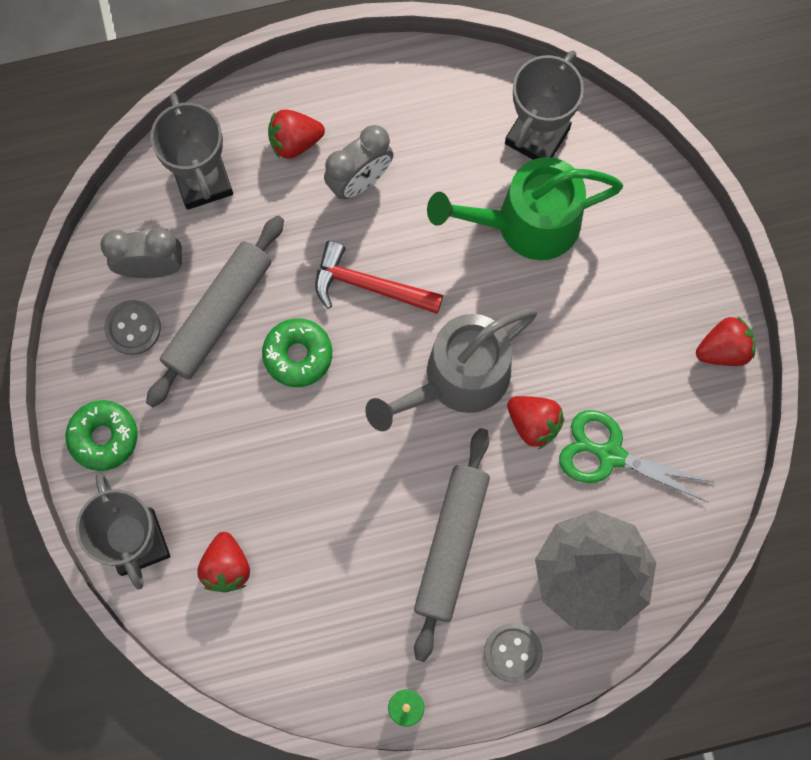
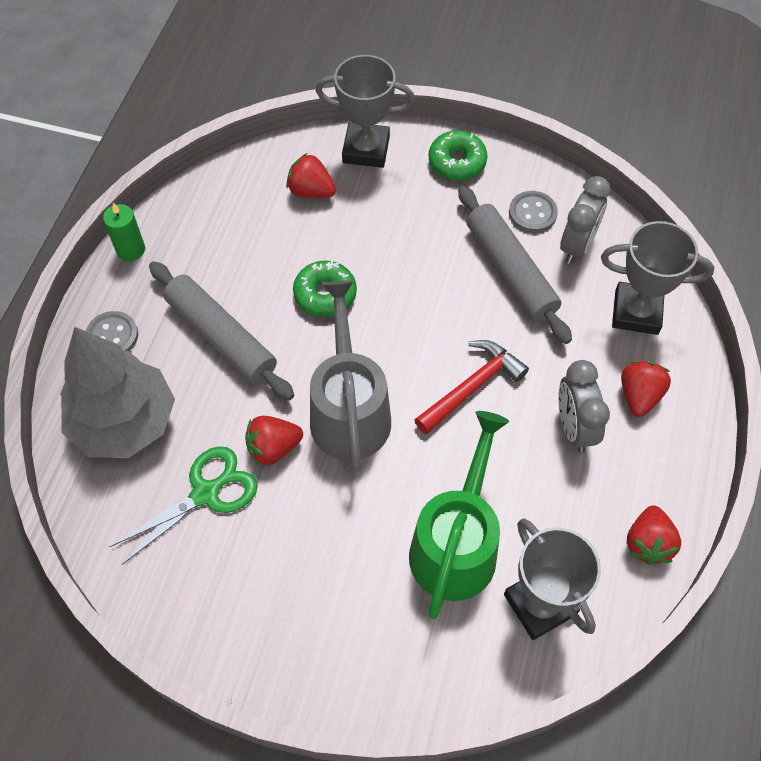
camera: 120 degrees right, 15 degrees down
(298, 355) = (443, 308): green donut -> green donut (325, 294)
(723, 349) = (229, 650): red strawberry -> red strawberry (648, 543)

